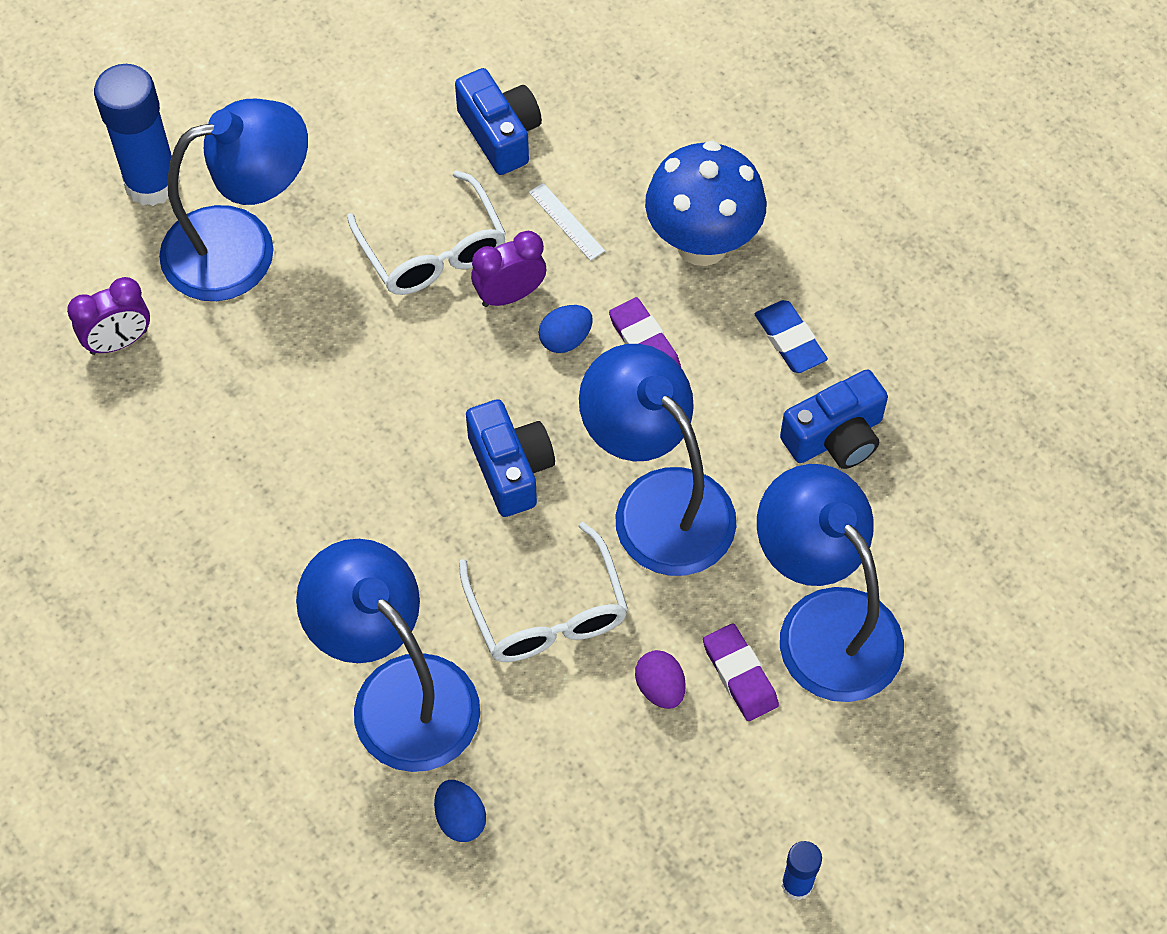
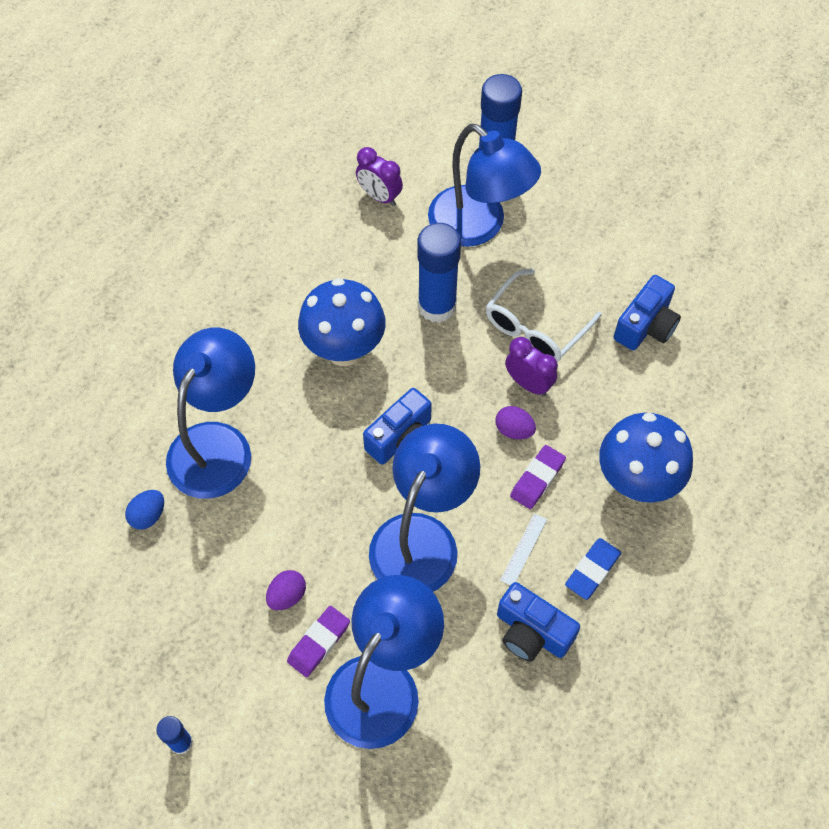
camera: 65 degrees right, 0 degrees up
(337, 347) = (437, 306): none -> blue glue stick
(340, 483) = (344, 350): none -> blue mushroom
(547, 612) = (310, 505): white glasses -> none
(565, 339) = (514, 430): blue egg -> purple egg
(566, 221) = (603, 392): white ruler -> white ruler (523, 549)

